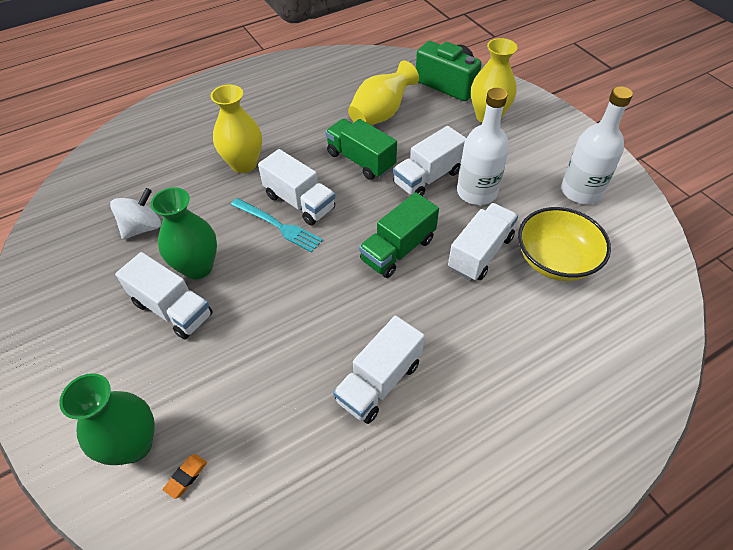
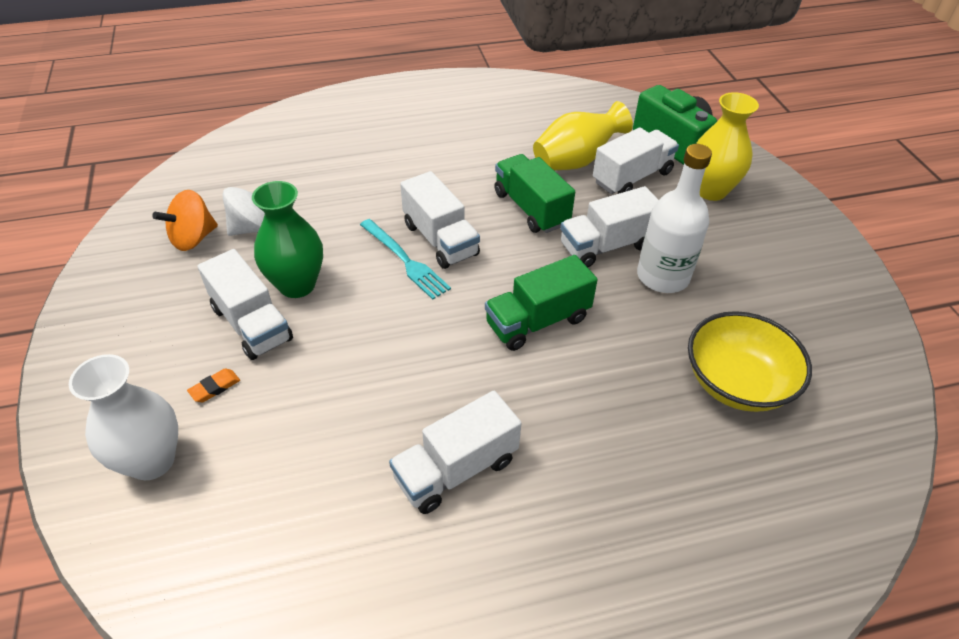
camera: 15 degrees right, 5 degrees down
(93, 249) = (193, 238): none -> orange spinning top
(133, 445) = (152, 461): green vase -> white vase
(186, 477) = (194, 513): orange eraser -> orange eraser (215, 387)
(244, 164) = (392, 183): yellow vase -> none
(480, 253) = (640, 350): white truck -> white truck (632, 177)
(581, 191) = (803, 306): white bottle -> none

